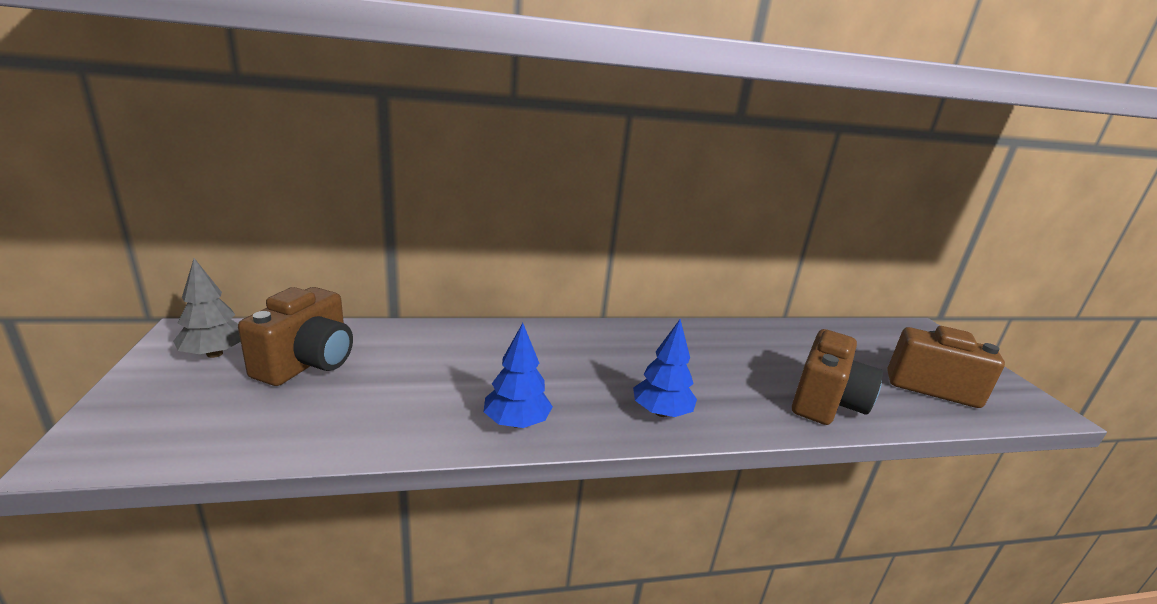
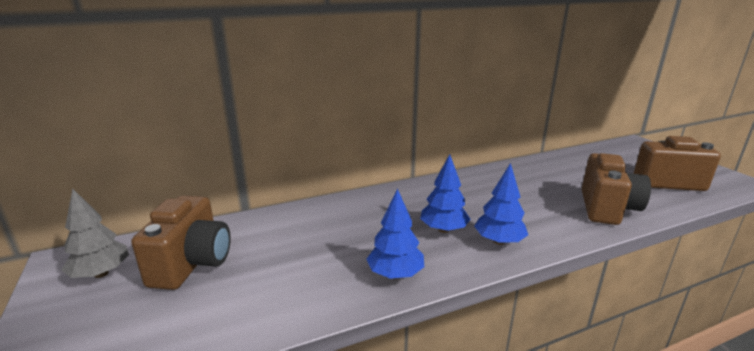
camera: 10 degrees left, 0 degrees up
(603, 385) = (444, 229): none -> blue tree

